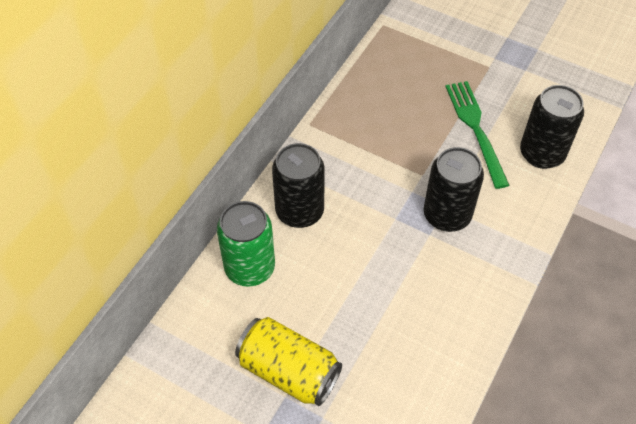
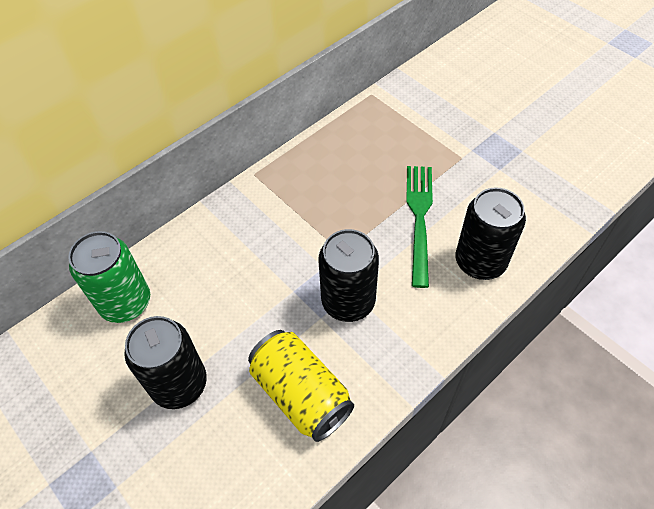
camera: 20 degrees right, 0 degrees up
(289, 371) = (108, 423): yellow can -> yellow can (301, 394)
(299, 211) = (201, 258): black can -> black can (179, 384)

